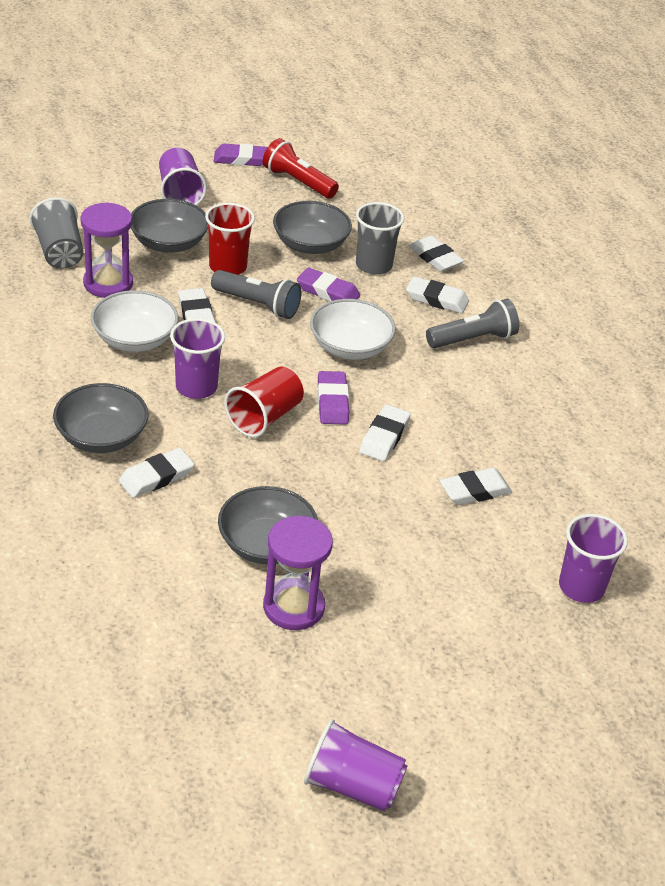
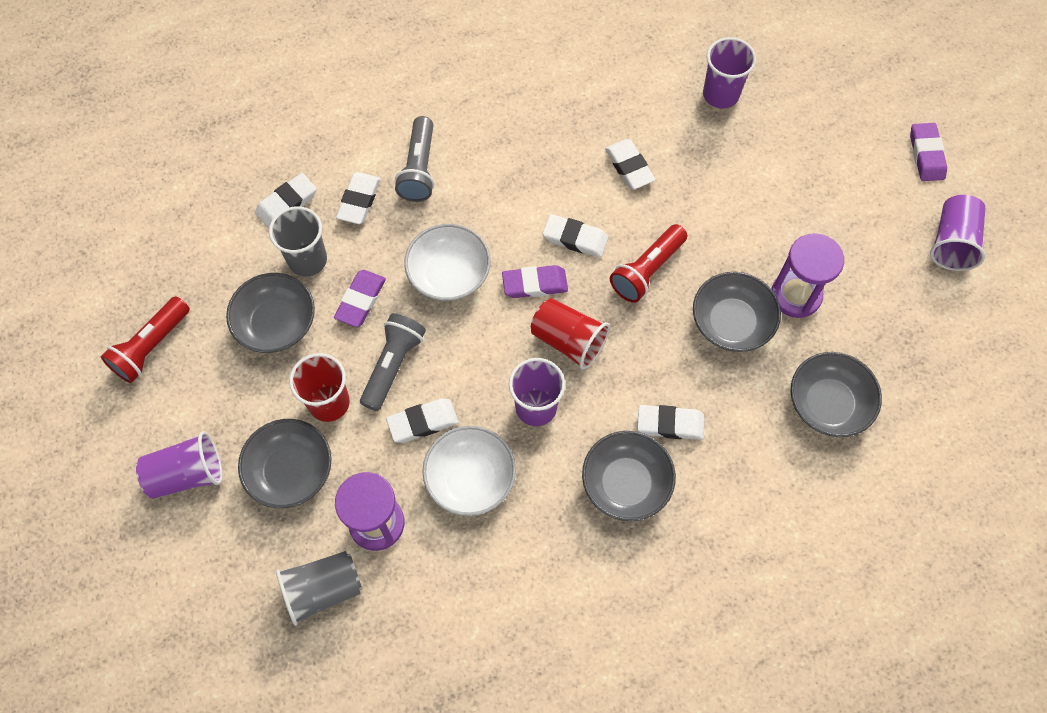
camera: 90 degrees left, 25 degrees up
(151, 609) = (828, 403): none -> grey bowl
(156, 477) = (670, 424): white eraser -> white eraser turned 45 degrees counterclockwise
(241, 159) = (104, 414): purple eraser -> purple eraser (926, 155)
(339, 486) = (647, 270): none -> red flashlight
(473, 339) = (419, 169): grey flashlight -> grey flashlight turned 150 degrees counterclockwise

